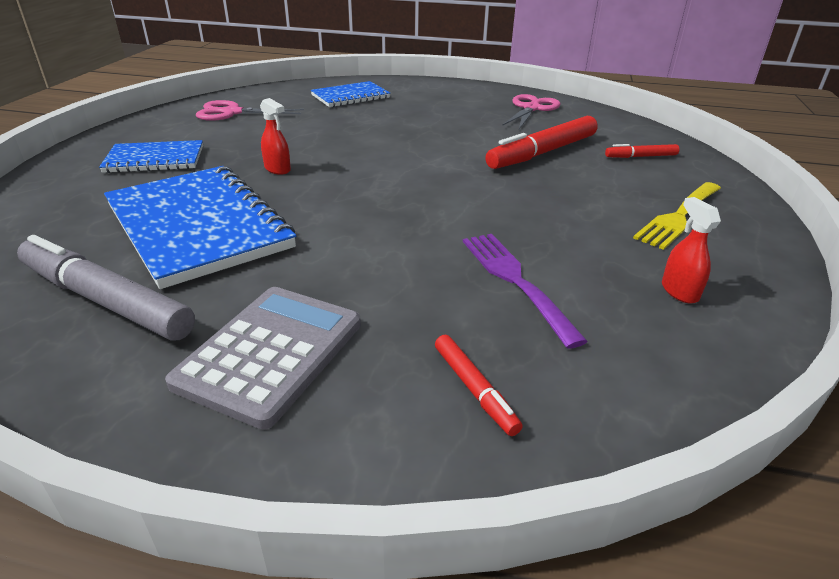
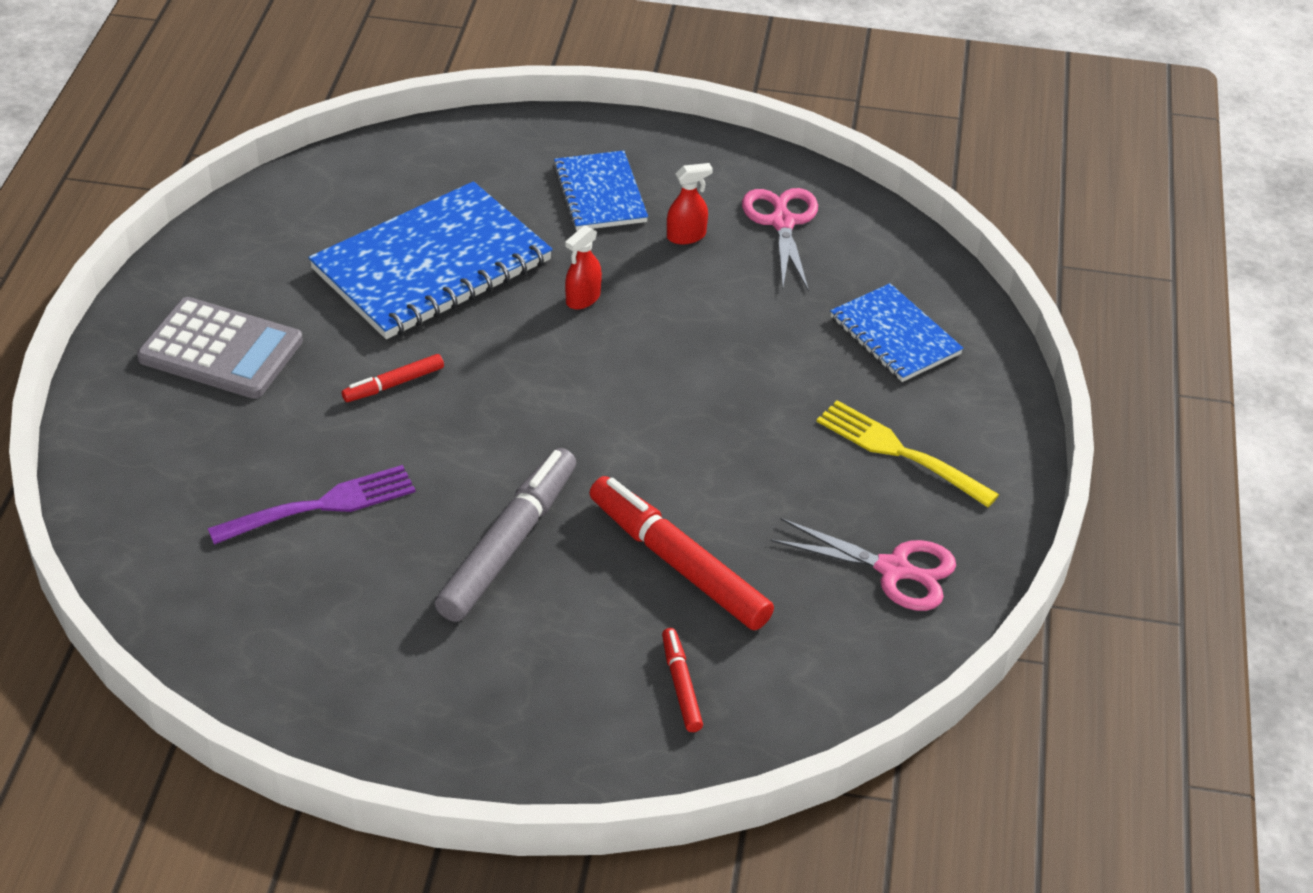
camera: 85 degrees right, 10 degrees up
(105, 301) = (298, 242): grey marker -> grey marker (508, 544)
(474, 389) = (165, 470): red marker -> red marker (394, 384)
(679, 216) = (472, 682): yellow fork -> yellow fork (899, 452)
(679, 291) = (297, 637): red spray bottle -> red spray bottle (686, 236)

